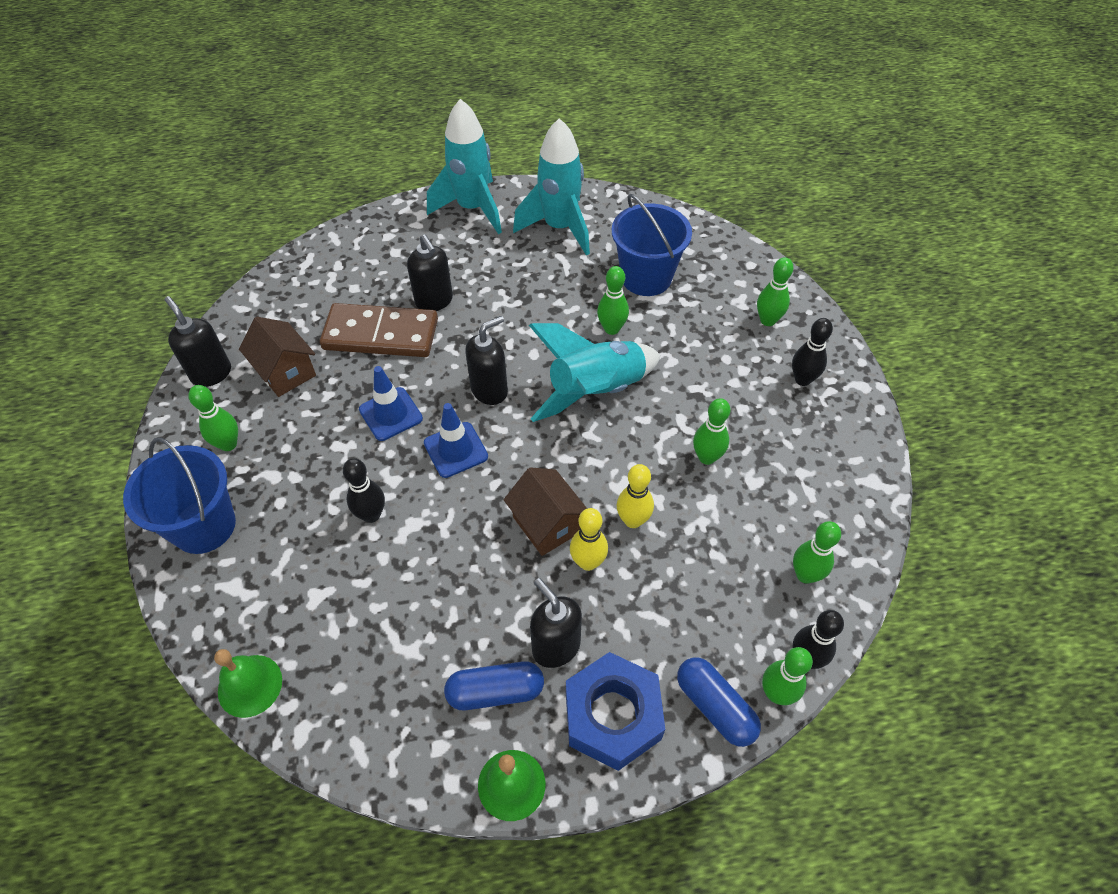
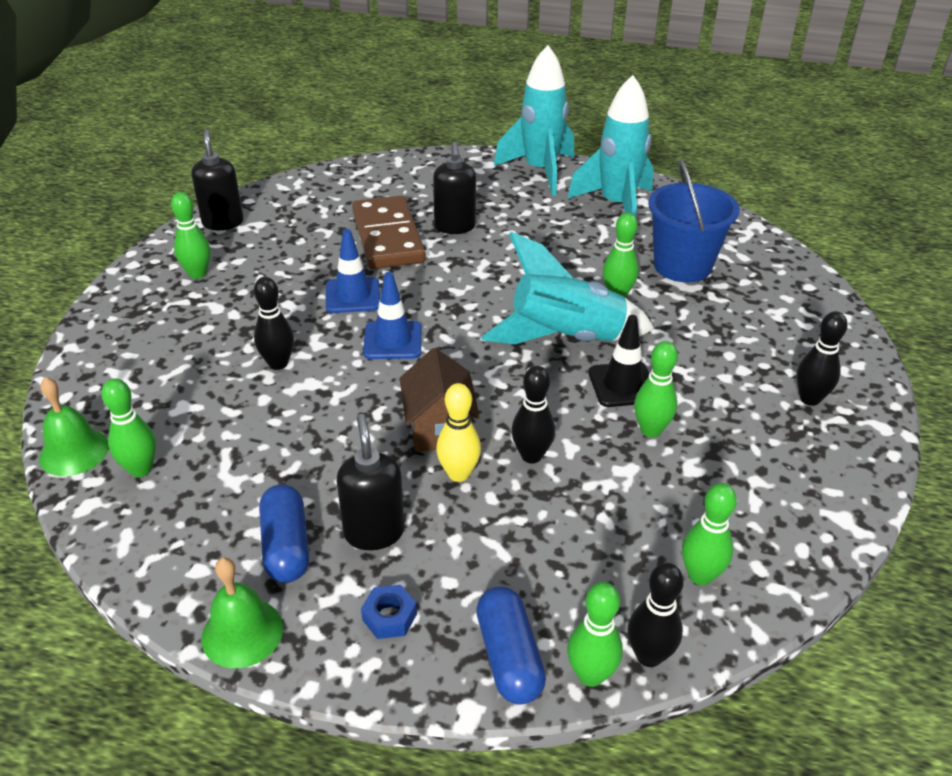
camera: 25 degrees right, 15 degrees down
(204, 526) = (132, 323): blue bucket -> none
(286, 372) = (284, 239): brown house -> none
(380, 334) = (387, 237): brown domino -> brown domino turned 45 degrees clockwise
(489, 390) = (459, 306): black soap dispenser -> none
(495, 691) = (286, 546): blue capsule -> blue capsule turned 60 degrees clockwise
(612, 716) = (389, 617): blue nut -> blue nut, size x0.43
(633, 520) = (531, 456): yellow bowling pin -> black bowling pin
(663, 421) = (622, 385): none -> black traffic cone
(767, 320) = (799, 337): green bowling pin -> green bowling pin (141, 469)

